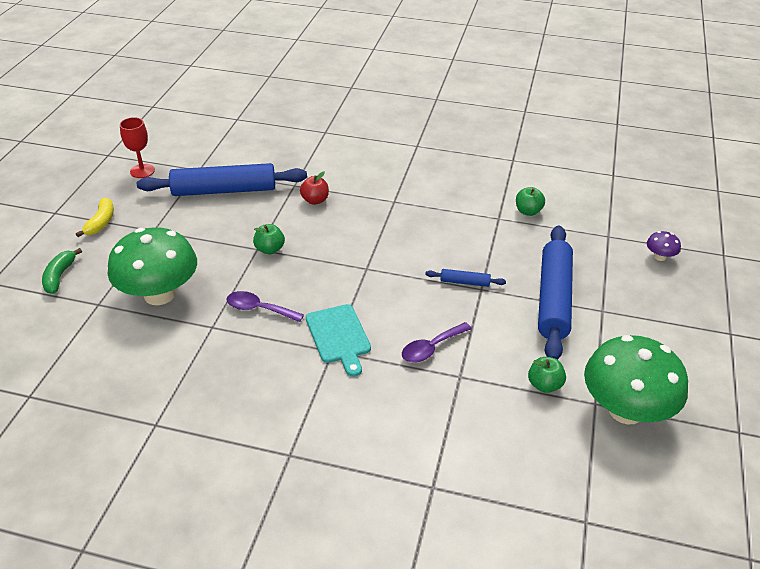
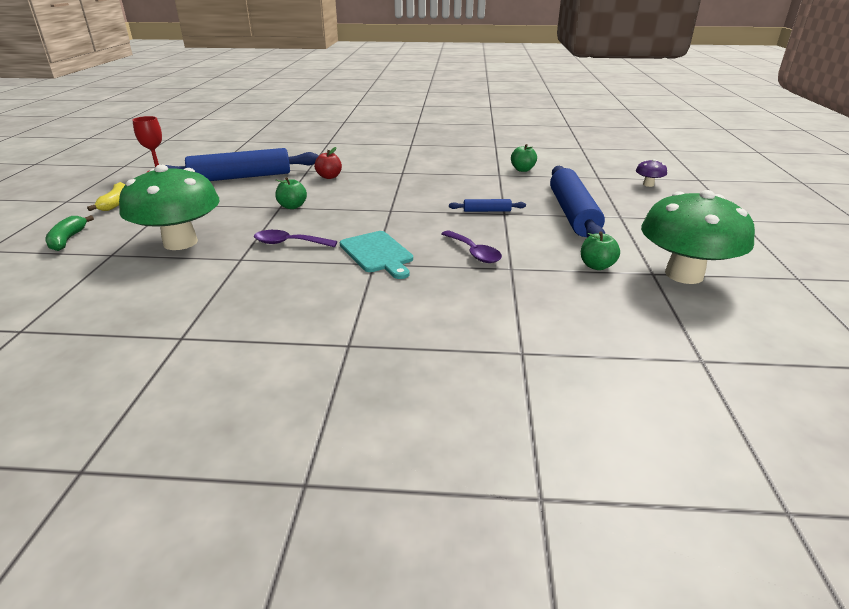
camera: 10 degrees left, 10 degrees down
(431, 348) = (474, 253): purple spoon -> purple spoon turned 75 degrees counterclockwise

